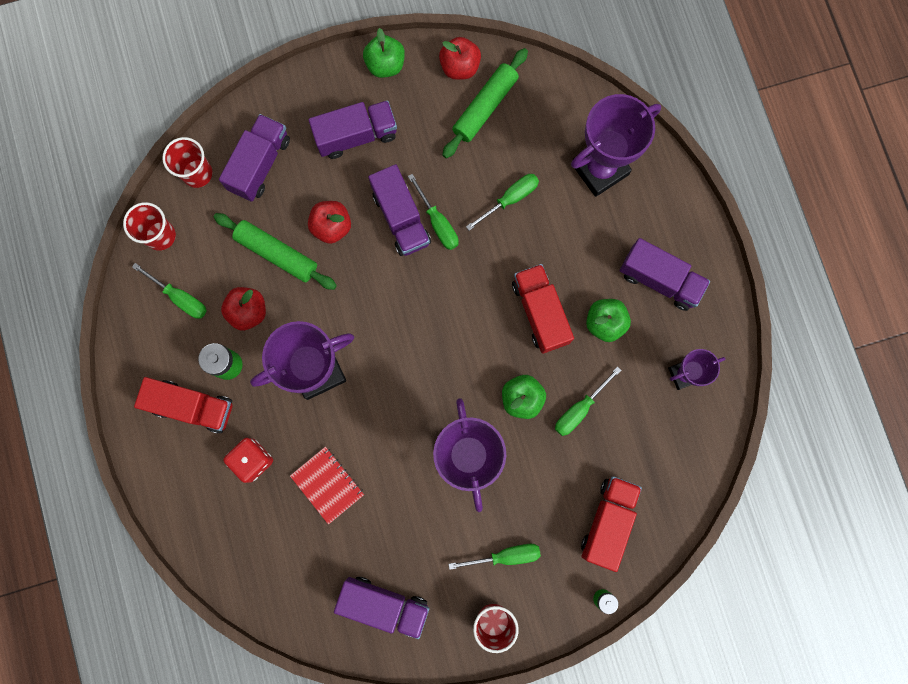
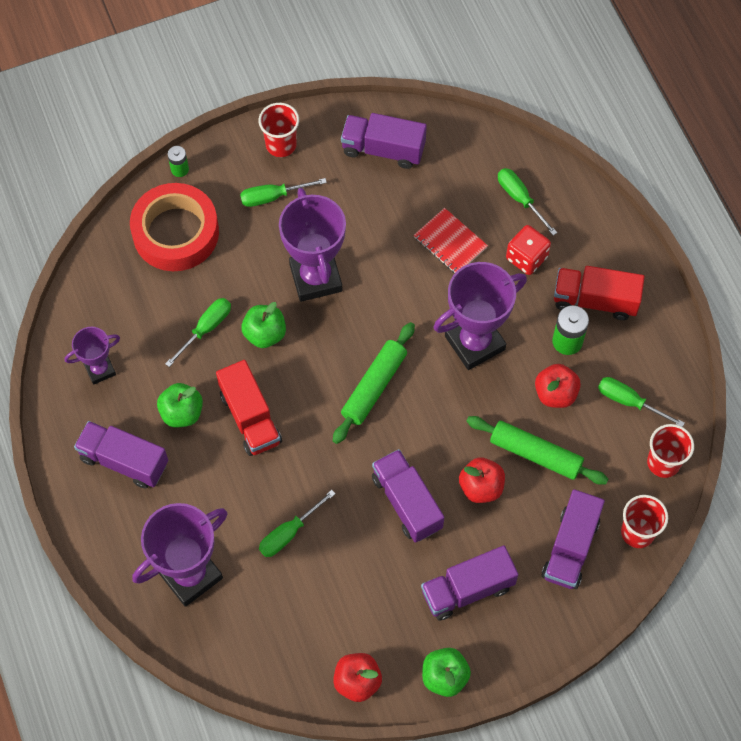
camera: 175 degrees right, 15 degrees down
(438, 223) = (366, 501): green screwdriver -> green screwdriver (520, 199)
(485, 107) = (324, 635): green rolling pin -> green rolling pin (374, 386)
(608, 521) = (176, 233): red truck -> red tape

